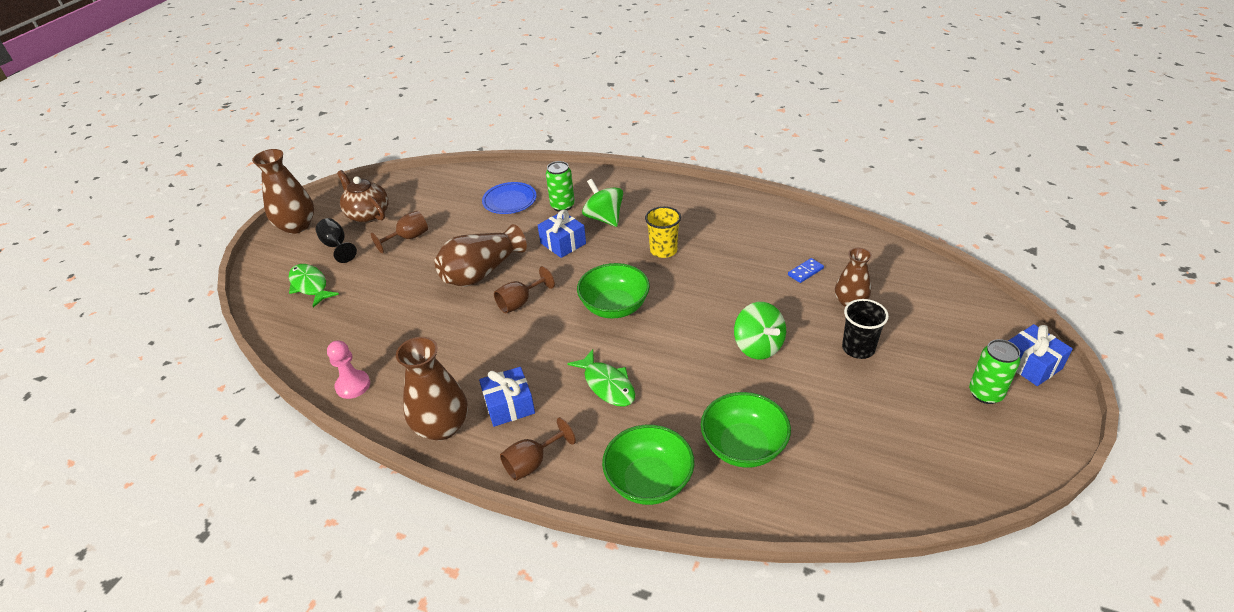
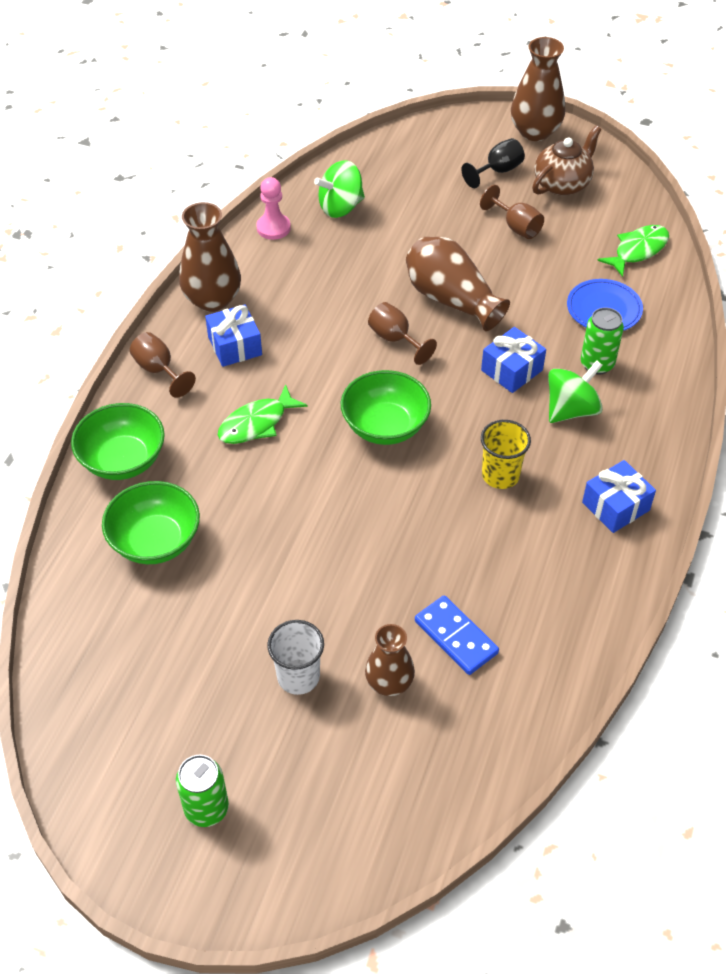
camera: 85 degrees right, 10 degrees up
(310, 285) = (426, 166): green fish -> green fish (638, 250)
(758, 346) = (308, 567): green spinning top -> green spinning top (340, 207)
(805, 272) = (456, 637): blue domino -> blue domino, size x1.64
(858, 348) = (298, 676): black cup -> white cup
(1031, 364) = (253, 884): blue gift -> blue gift (615, 506)

